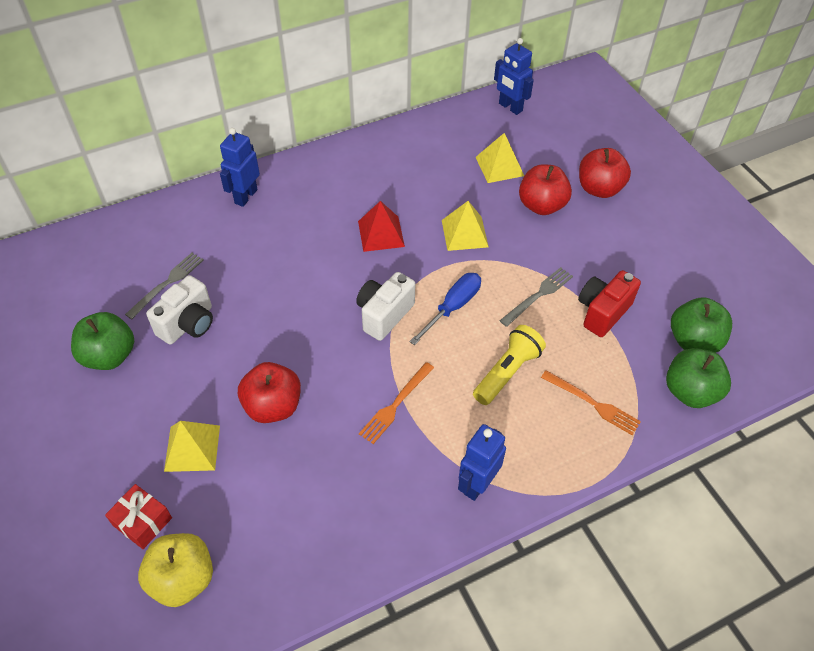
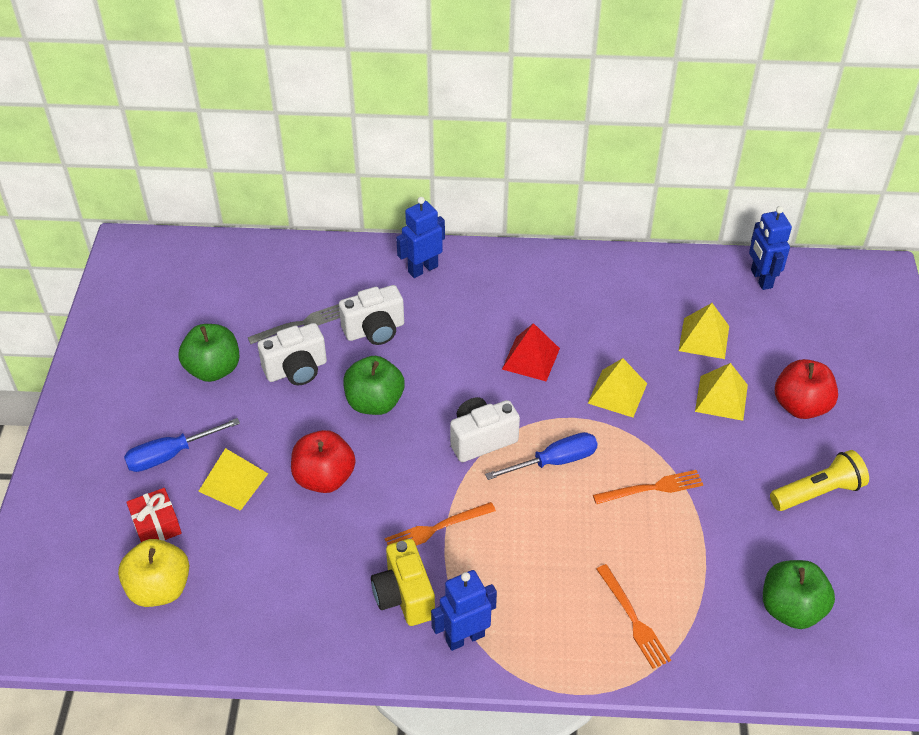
camera: 30 degrees right, 5 degrees down
(116, 451) = (170, 455): none -> blue screwdriver
(237, 262) = (375, 330): none -> white camera
(406, 474) = (404, 596): none -> yellow camera
(507, 372) = (566, 548): yellow flashlight -> yellow flashlight (818, 492)
(538, 295) = (651, 488): grey fork -> orange fork
(541, 205) = (721, 398): red apple -> yellow pyramid
(602, 312) = (710, 535): red camera -> none
(690, 392) = (748, 657): green apple -> green apple (374, 402)

